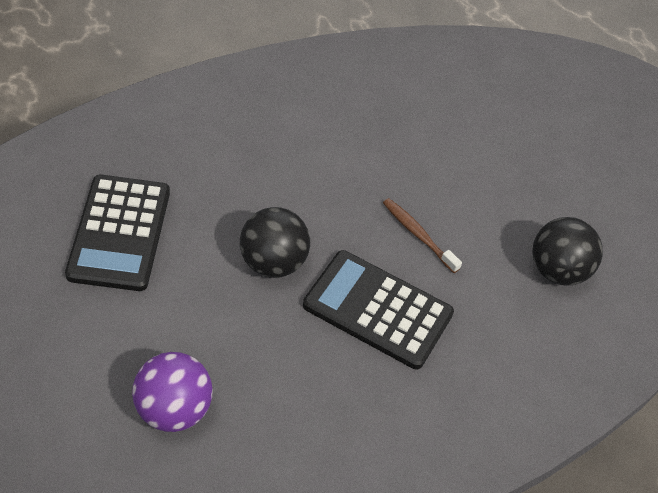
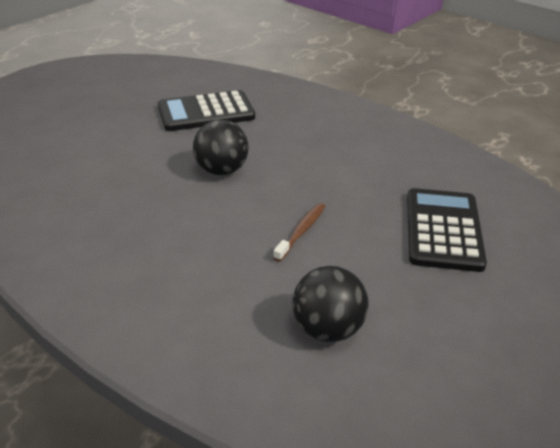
camera: 75 degrees right, 15 degrees down
(173, 409) = (78, 162): purple ball -> none
(377, 310) = (208, 227): black calculator -> black calculator (443, 230)

